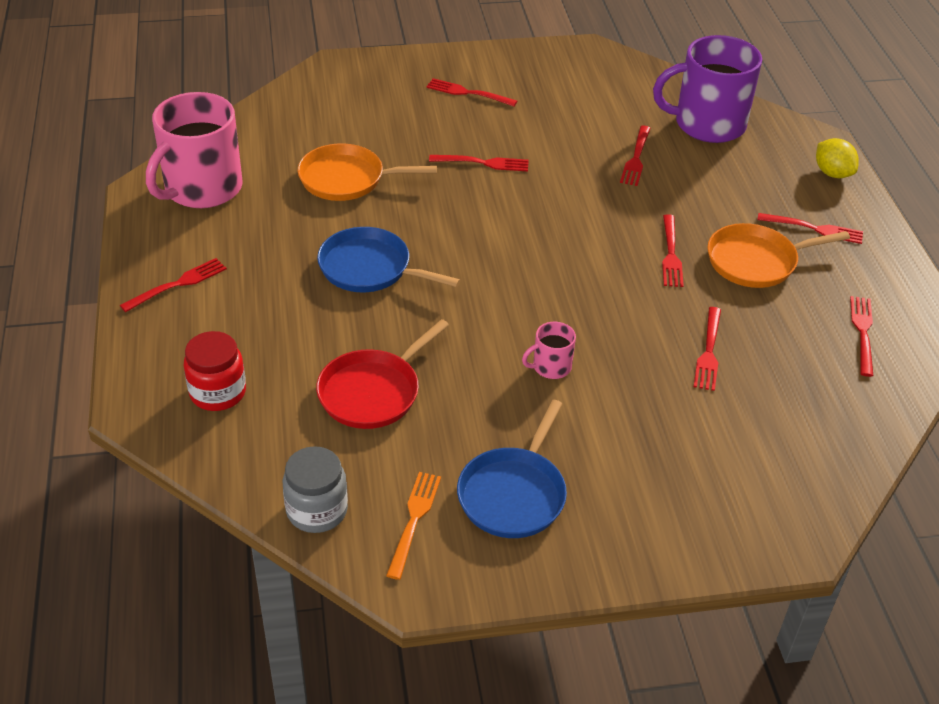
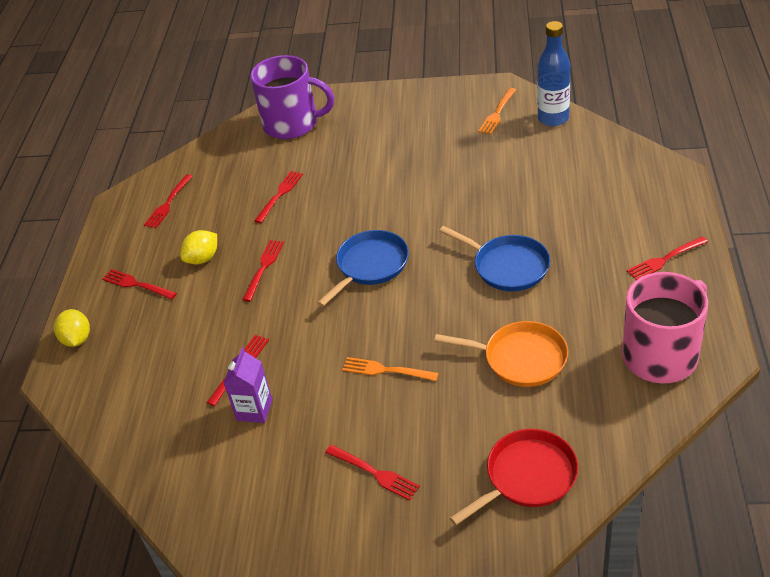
camera: 160 degrees left, 0 degrees up
(218, 392) = (620, 181): red jar -> none
(317, 510) = (553, 118): grey jar -> blue bottle
(373, 392) = (514, 178): red pan -> red pan (527, 476)
(483, 163) = (386, 370): red fork -> orange fork
(513, 494) = (437, 123): blue pan -> blue pan (370, 265)
(551, 366) = (390, 189): pink mug -> none
(600, 127) = (254, 410): none -> purple carton
(708, 124) = (146, 407): purple mug -> purple mug (292, 124)
(756, 261) = (203, 258): orange pan -> yellow lemon

